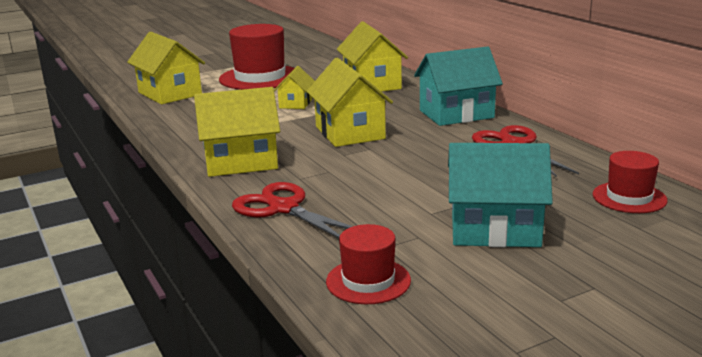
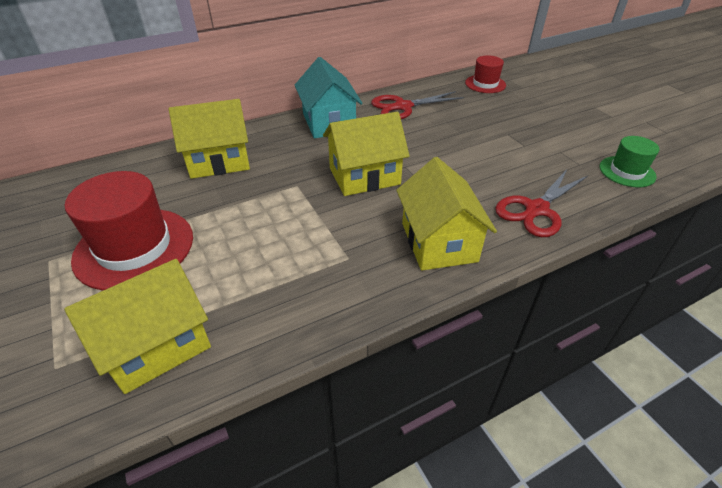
camera: 90 degrees left, 20 degrees up
(295, 103) = (263, 212): yellow house -> none
(368, 281) = (627, 171): red hat -> green hat
(495, 229) = (540, 126): turquoise house -> none

